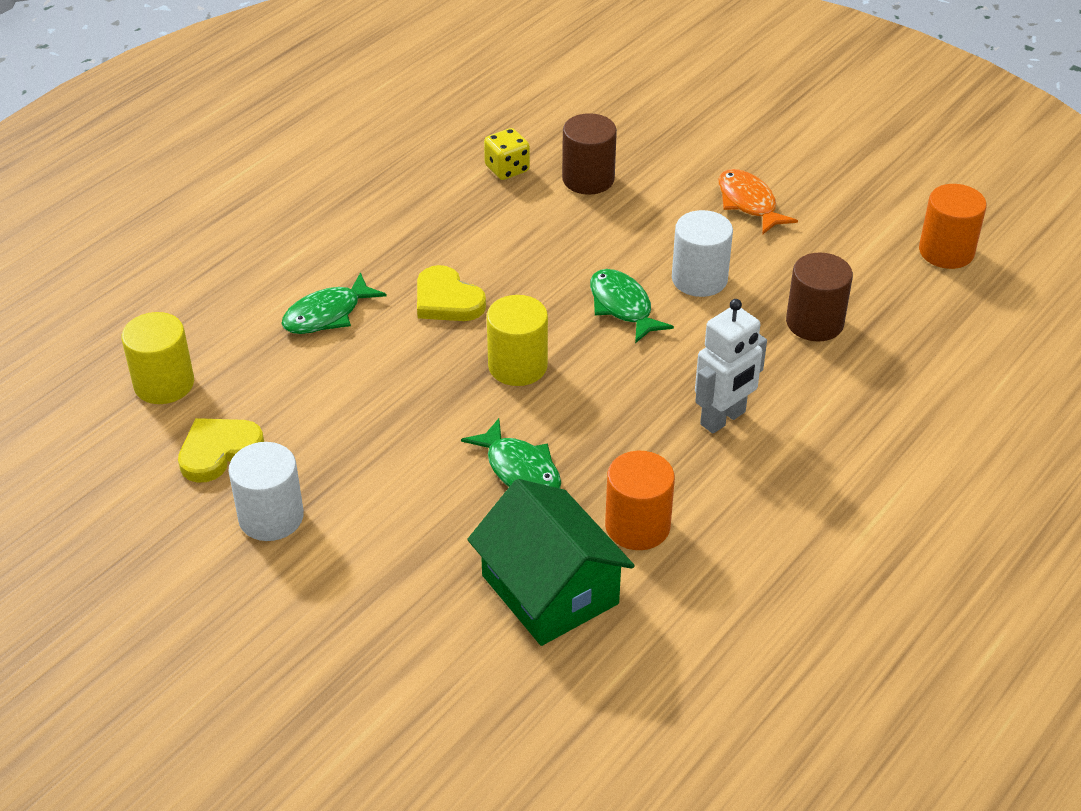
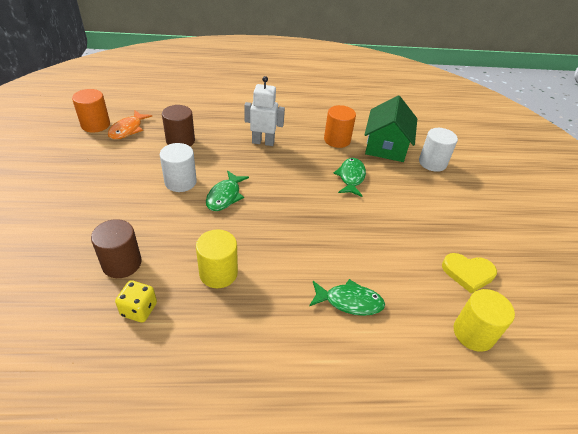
camera: 135 degrees left, 0 degrees up
(271, 517) = (464, 230): white cylinder -> white cylinder (432, 163)
(447, 300) = (285, 259): yellow heart -> none
(517, 366) = (300, 208): yellow cylinder -> yellow cylinder (218, 273)
(748, 203) = (99, 191): orange fish -> orange fish (128, 129)

